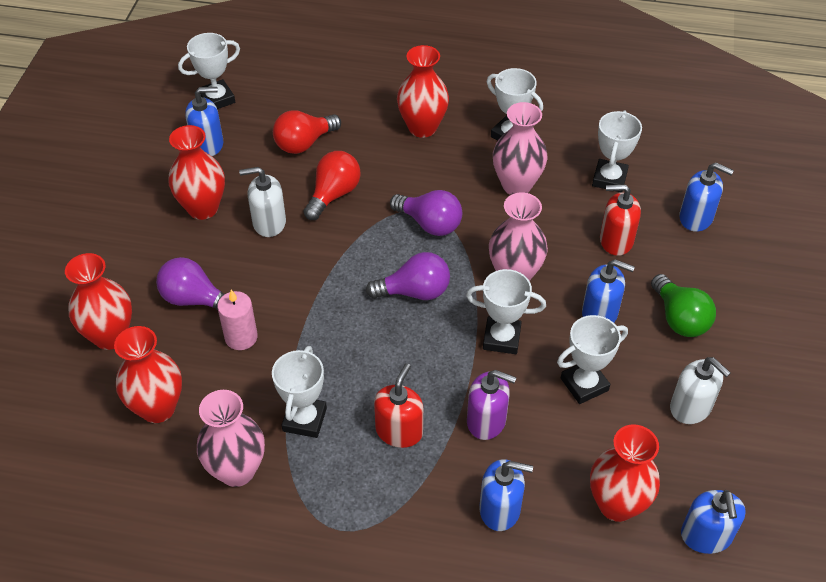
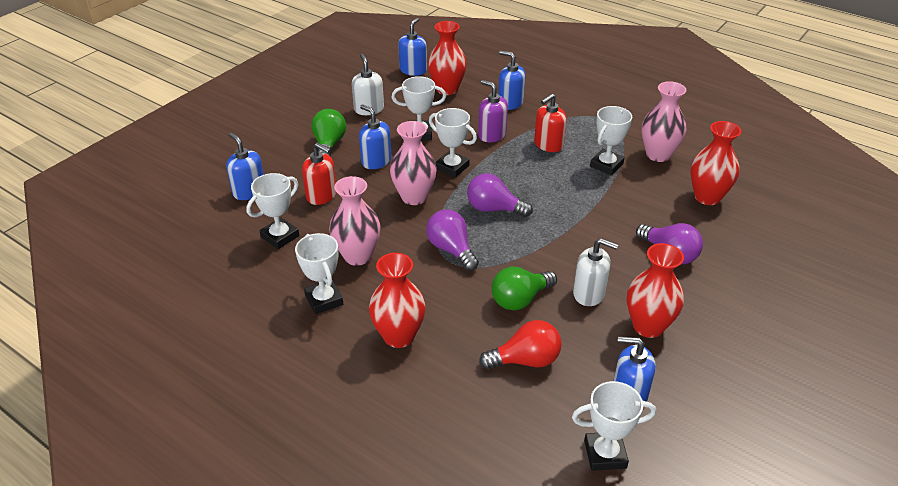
camera: 155 degrees left, 10 degrees down
(110, 336) = (742, 249): red vase -> none
(241, 337) = (637, 219): pink candle -> none
(333, 194) = (520, 299): red light bulb -> green light bulb

